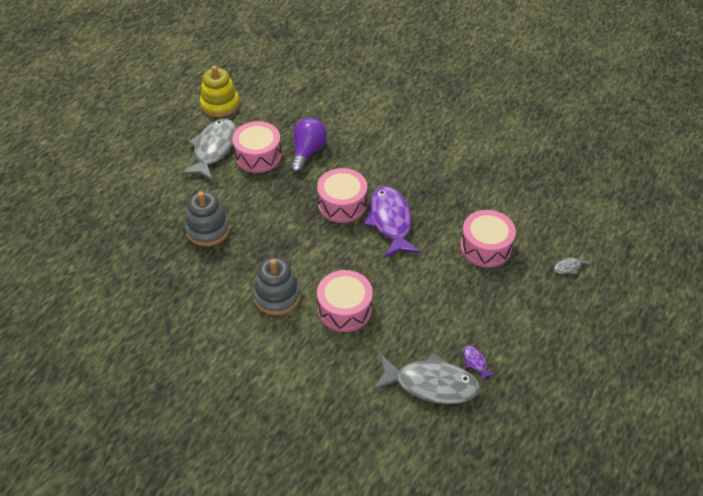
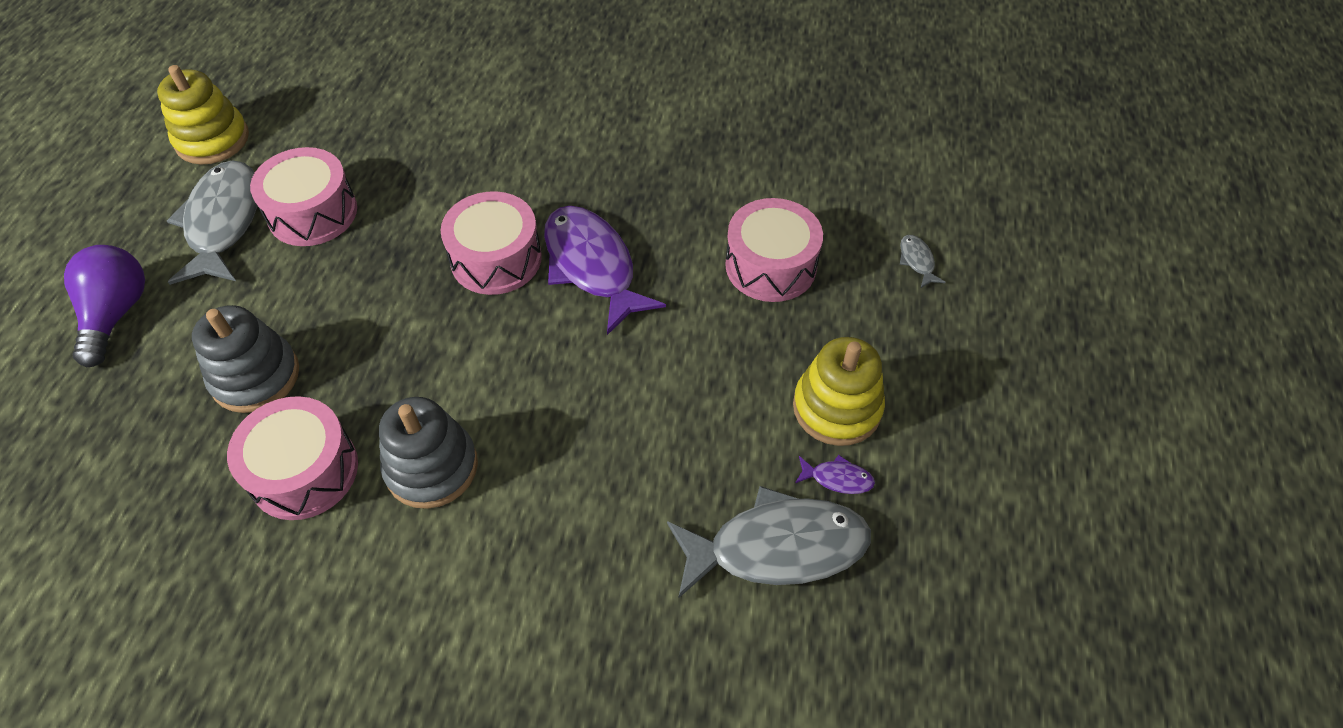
camera: 20 degrees left, 5 degrees up
(307, 152) = (402, 184): purple light bulb -> purple light bulb (116, 314)
(345, 309) = (568, 452): pink drum -> pink drum (304, 471)
(475, 362) = (837, 478): purple fish -> purple fish turned 150 degrees clockwise
(490, 328) = (836, 408): none -> yellow stacking toy
(569, 267) = (917, 261): grey fish -> grey fish turned 120 degrees clockwise

